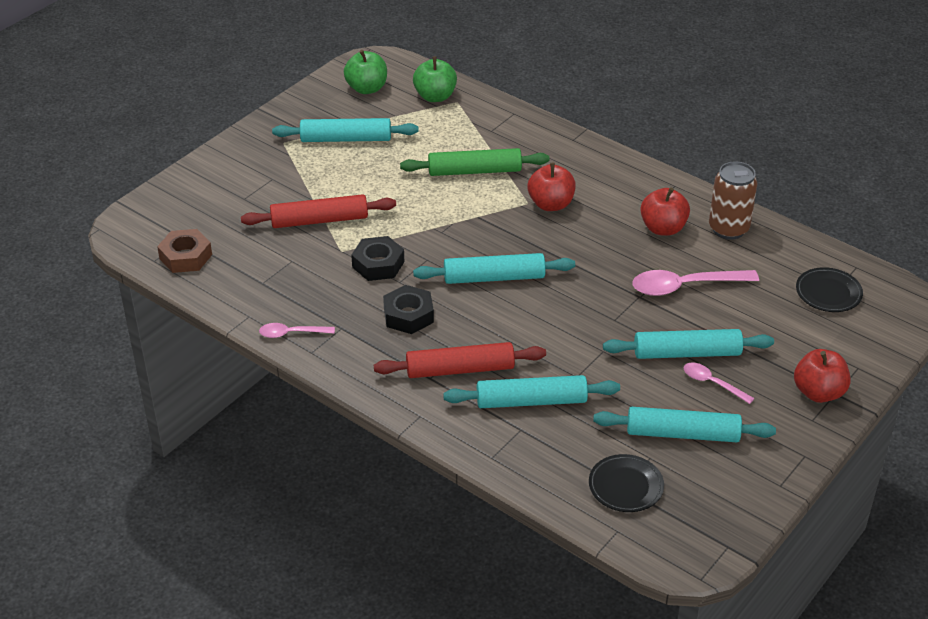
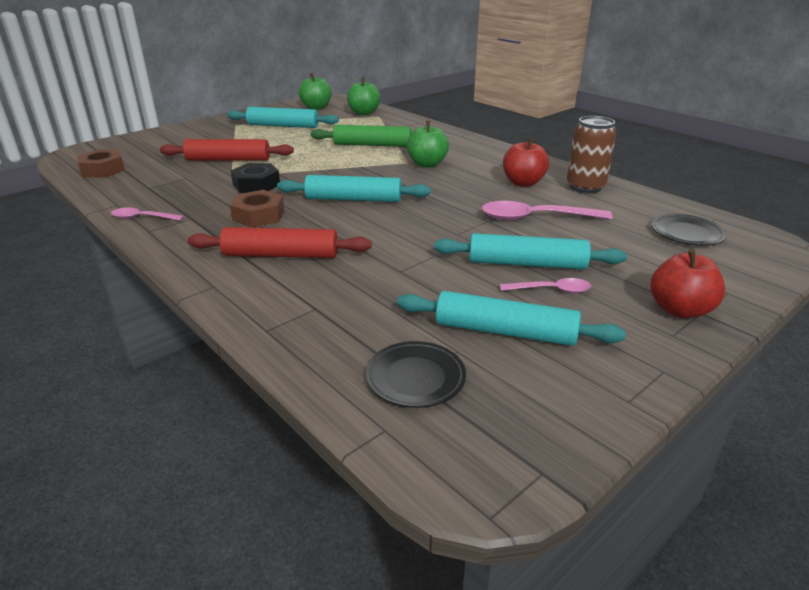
camera: 10 degrees right, 10 degrees down
(408, 315) = (258, 215): black nut -> brown nut
(531, 401) = (340, 286): turquoise rolling pin -> none
(551, 204) = (427, 164): red apple -> green apple
(712, 383) = (551, 290): pink spoon -> pink spoon turned 135 degrees clockwise

